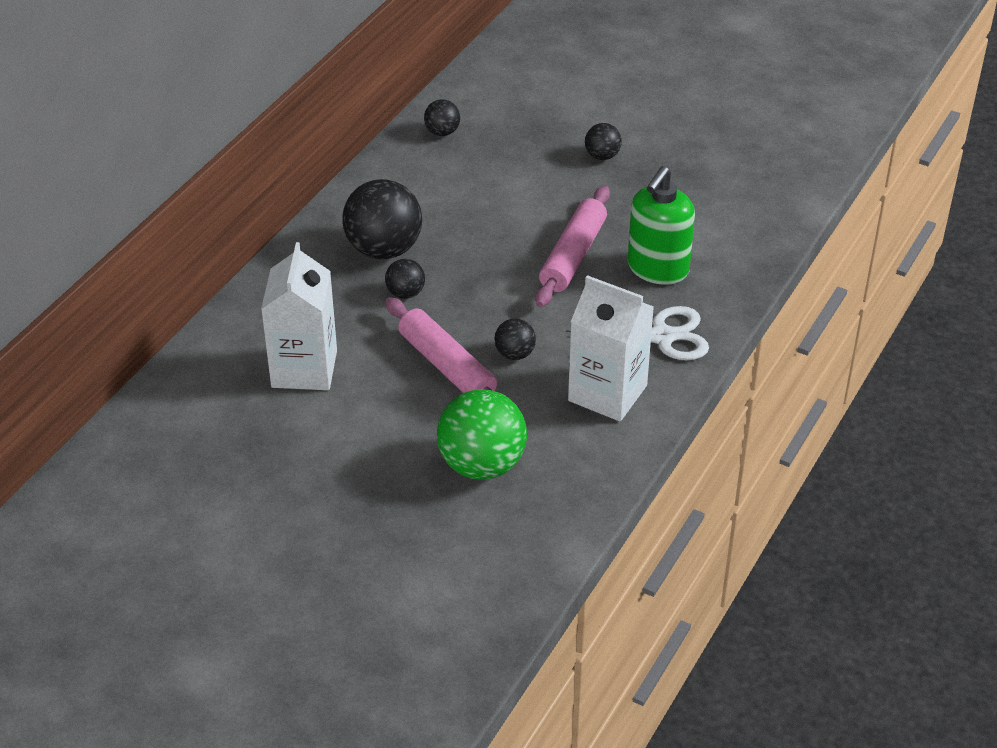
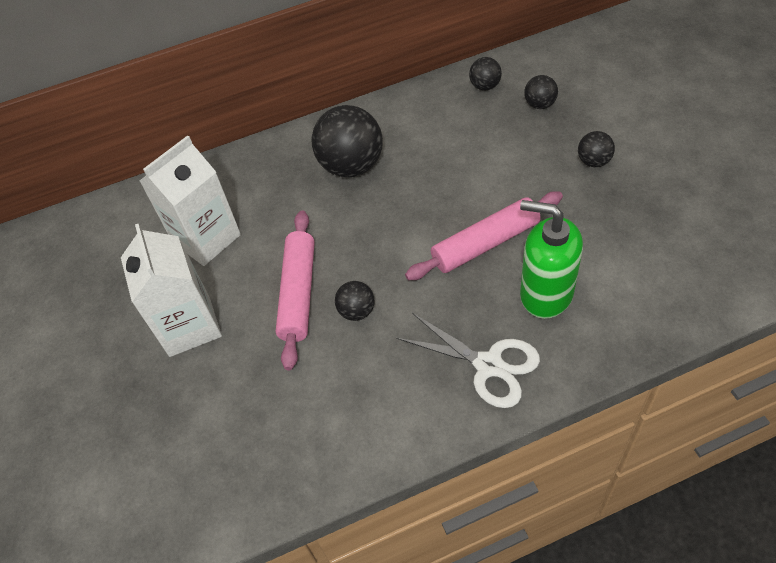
camera: 45 degrees right, 10 degrees up
(405, 293) = (331, 211): black ball -> black ball (539, 104)
(482, 465) = (237, 401): green ball -> none
(607, 393) = (393, 394): white carton -> white carton (189, 326)
(657, 269) = (545, 294): green soap dispenser -> green soap dispenser turned 45 degrees clockwise

